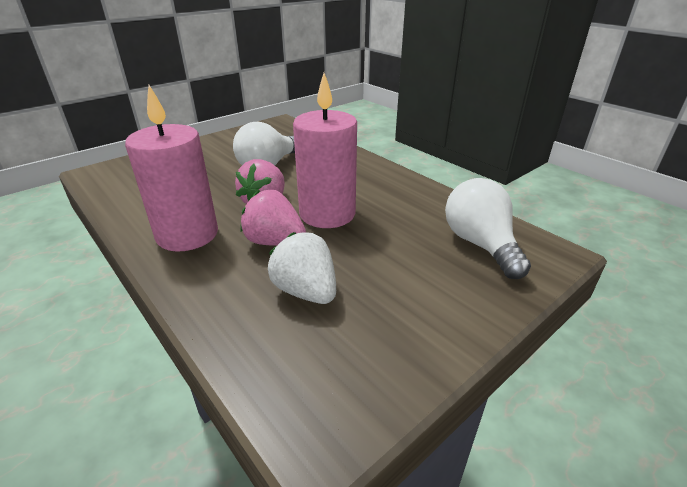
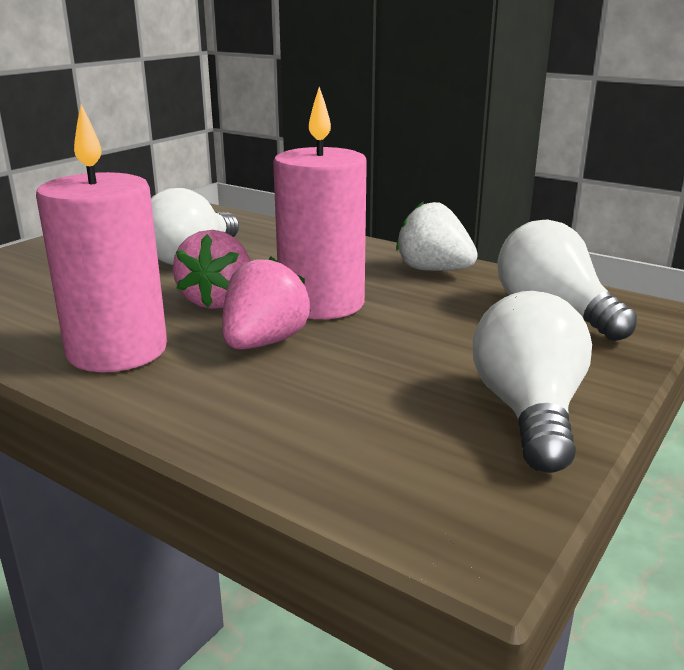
camera: 15 degrees left, 10 degrees down
(274, 242) = (264, 343): pink strawberry -> pink strawberry turned 105 degrees clockwise
(306, 291) = (349, 390): white strawberry -> white strawberry (433, 270)
(415, 333) = (528, 412): none -> white light bulb

